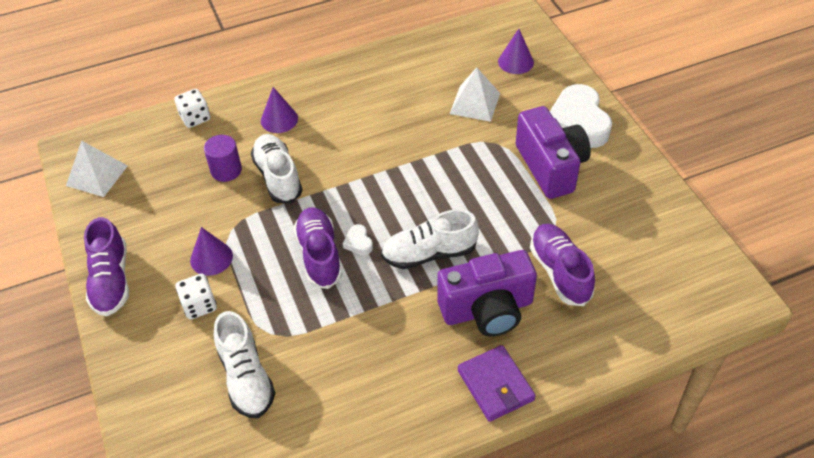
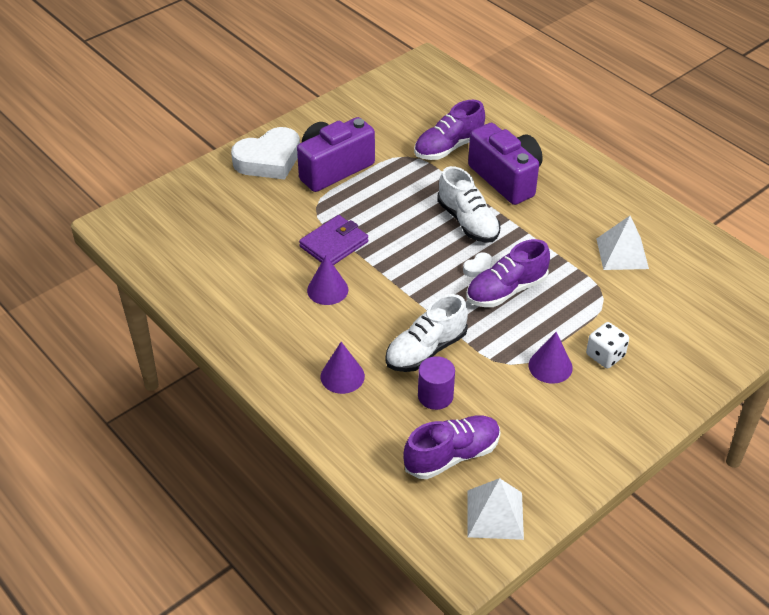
camera: 110 degrees left, 5 degrees down
(111, 281) = (618, 435): purple shoe -> purple shoe (452, 456)
(195, 118) = (368, 455): white dice -> none
(246, 377) = (652, 299): white shoe -> none
(475, 103) = (264, 230): white pyramid -> white pyramid (622, 253)
(495, 385) = (570, 163): purple wallet -> purple wallet (334, 244)
(515, 62) = (191, 213): purple cone -> purple cone (327, 290)

